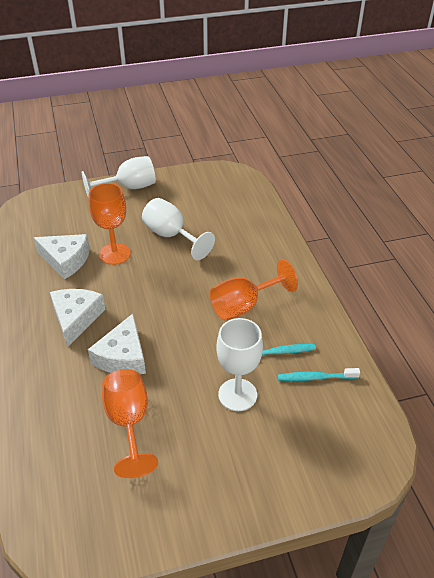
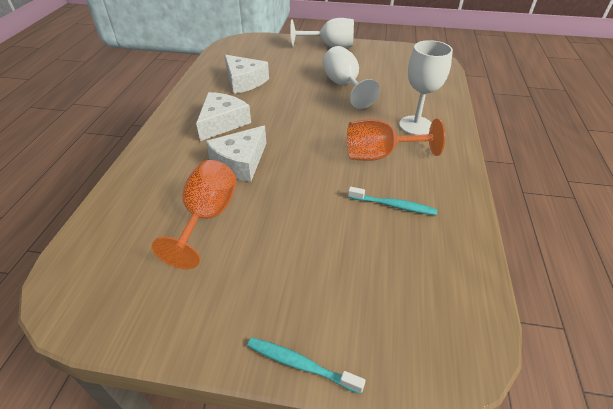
camera: 25 degrees right, 0 degrees up
(115, 254) = (287, 86): orange goblet -> none
(237, 395) = (327, 229): white goblet -> white goblet (415, 125)
(315, 378) = (422, 242): turquoise toothbrush -> turquoise toothbrush (300, 364)

